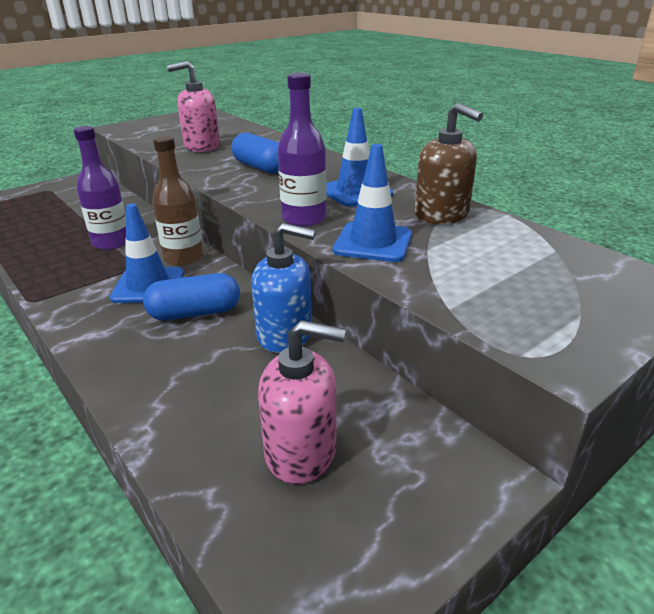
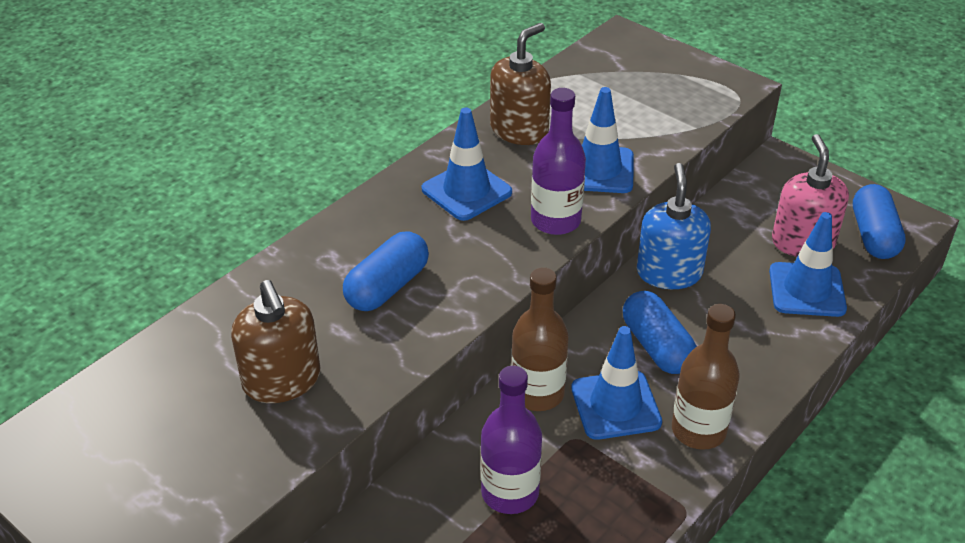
camera: 100 degrees left, 10 degrees up
(92, 318) = (698, 430): none -> brown bottle
(201, 146) = (282, 381): pink soap dispenser -> brown soap dispenser
(215, 430) = (807, 290): none -> blue traffic cone
(292, 544) = (873, 235): none -> blue capsule

